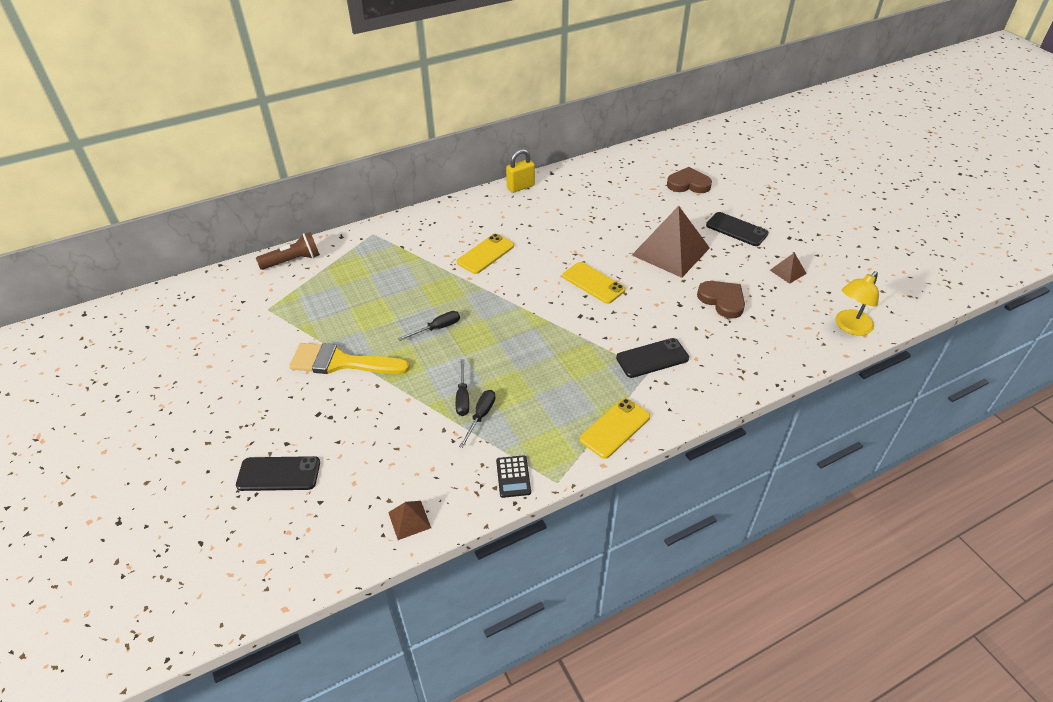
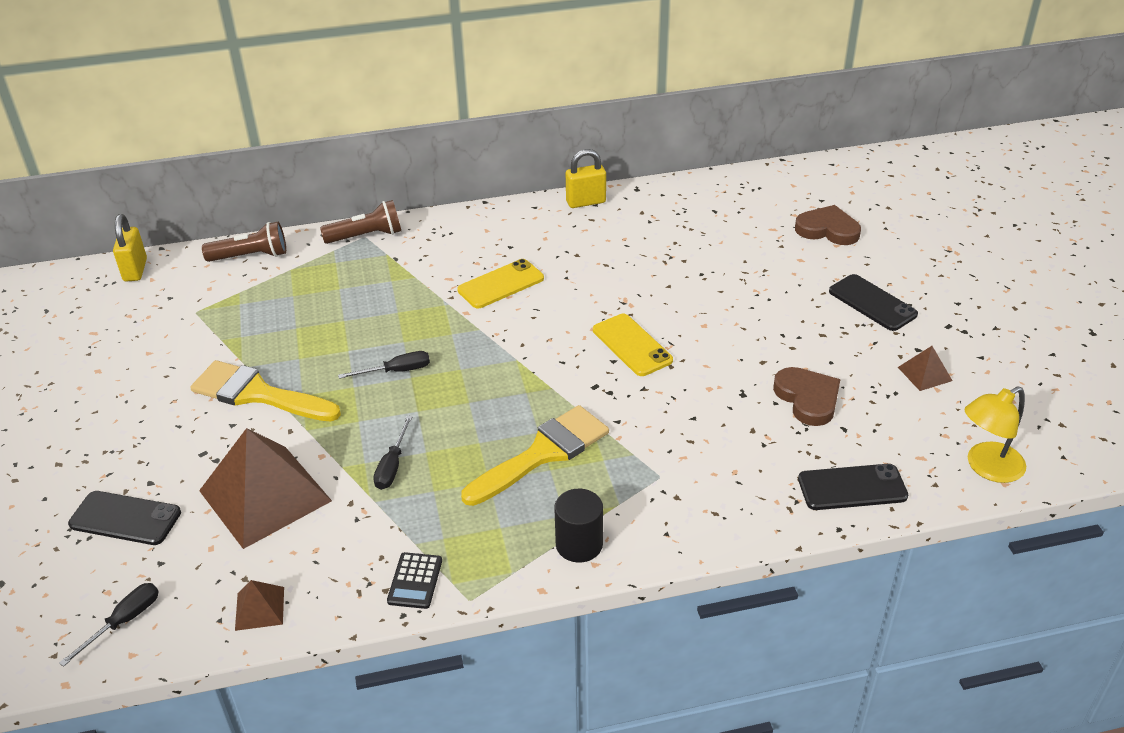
camera: 15 degrees right, 5 degrees down
(206, 284) = (135, 270): none -> yellow padlock
(374, 233) = (366, 236): none -> brown flashlight
(481, 416) = (405, 495): black screwdriver -> black screwdriver (124, 621)
(564, 369) = (543, 453): none -> yellow brush
(615, 428) = (579, 544): yellow phone -> black cylinder
(652, 358) = (671, 460): black phone -> black phone (852, 487)
(670, 251) = (761, 319): brown pyramid -> brown pyramid (265, 495)

